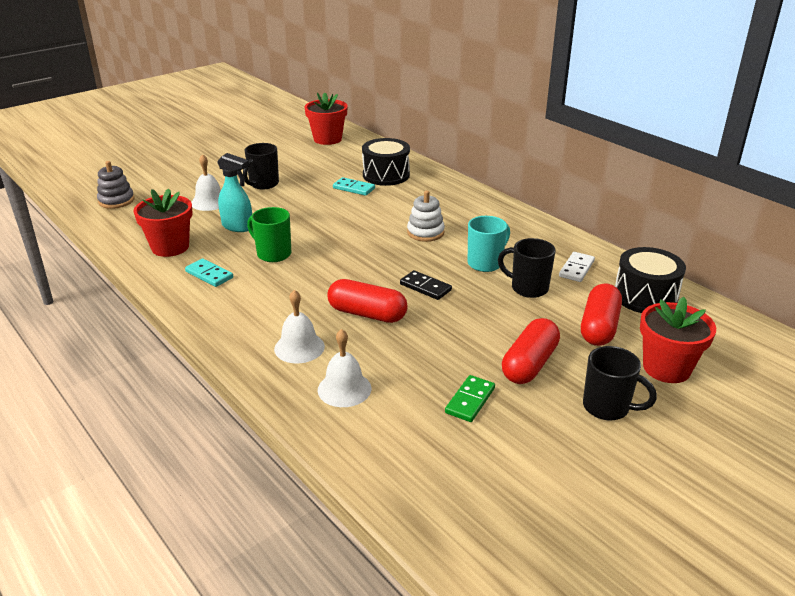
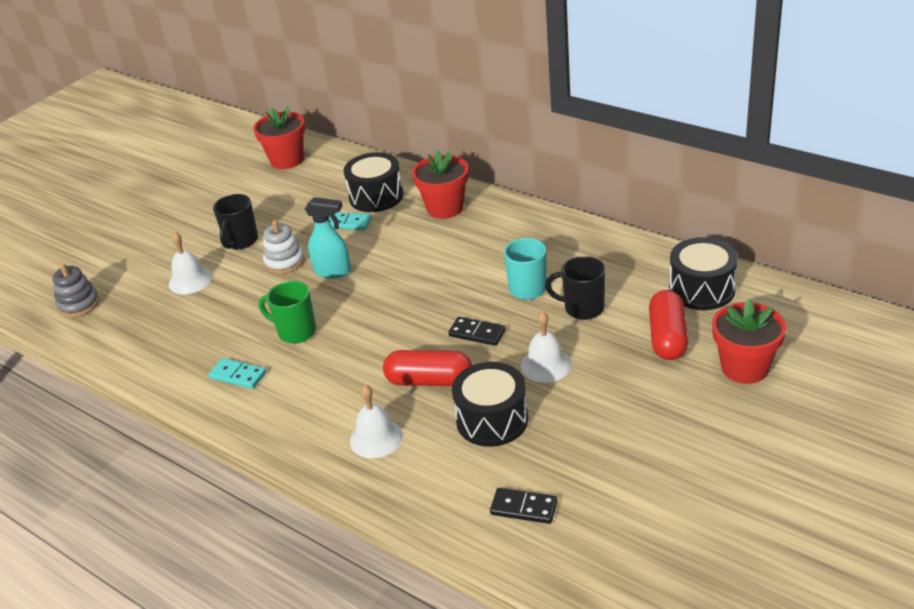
camera: 10 degrees left, 5 degrees up
(170, 247) = (175, 351): red flower pot -> red flower pot (445, 208)
(238, 227) = (239, 306): turquoise spray bottle -> turquoise spray bottle (333, 271)
(344, 389) = (442, 473): white bell -> white bell (545, 365)
(406, 437) = (523, 508): none -> black domino
(409, 357) = (492, 420): none -> black drum
(425, 232) = (450, 264): white stacking toy -> white stacking toy (284, 262)
(470, 400) = (570, 452): green domino -> none
(529, 364) = (613, 397): red capsule -> none
(576, 269) = (623, 272): white domino -> none
(607, 407) = (702, 425): black mug -> none

